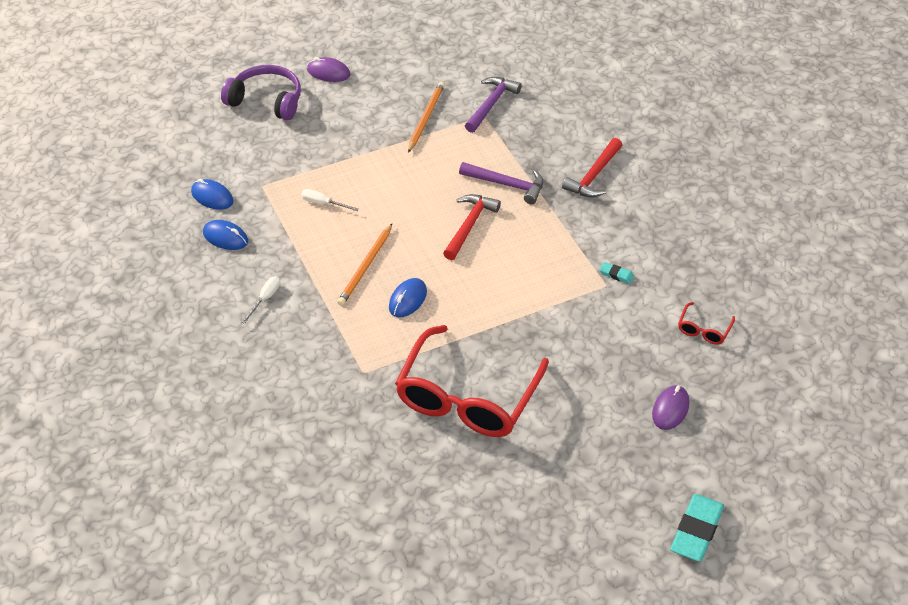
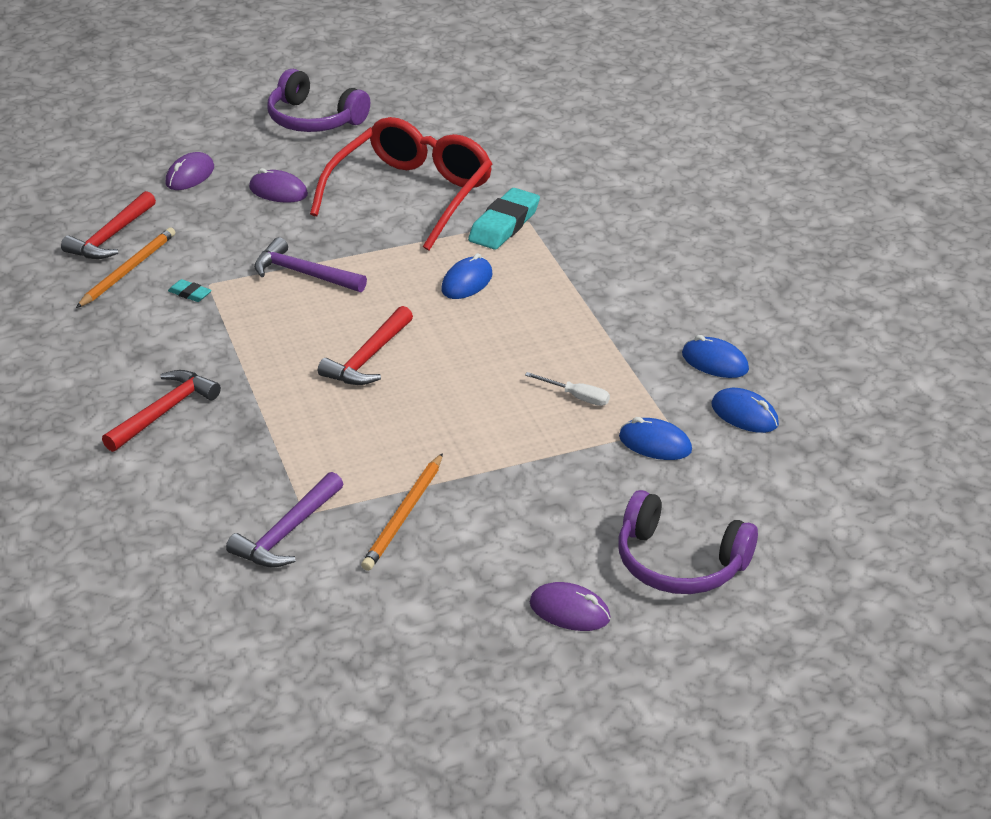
camera: 175 degrees left, 10 degrees down
(265, 299) = (650, 292): white screwdriver -> none
(273, 172) = (655, 444): none -> blue mouse
(365, 267) = (518, 319): orange pencil -> orange pencil (128, 270)
(506, 184) = (299, 407): purple hammer -> purple hammer (304, 274)
(582, 502) = (314, 119): none -> purple headphones
(585, 394) = (278, 191): none -> purple mouse
(696, 531) = (211, 98): turquoise eraser -> turquoise eraser (504, 224)
(704, 330) = (111, 236): red glasses -> red hammer

